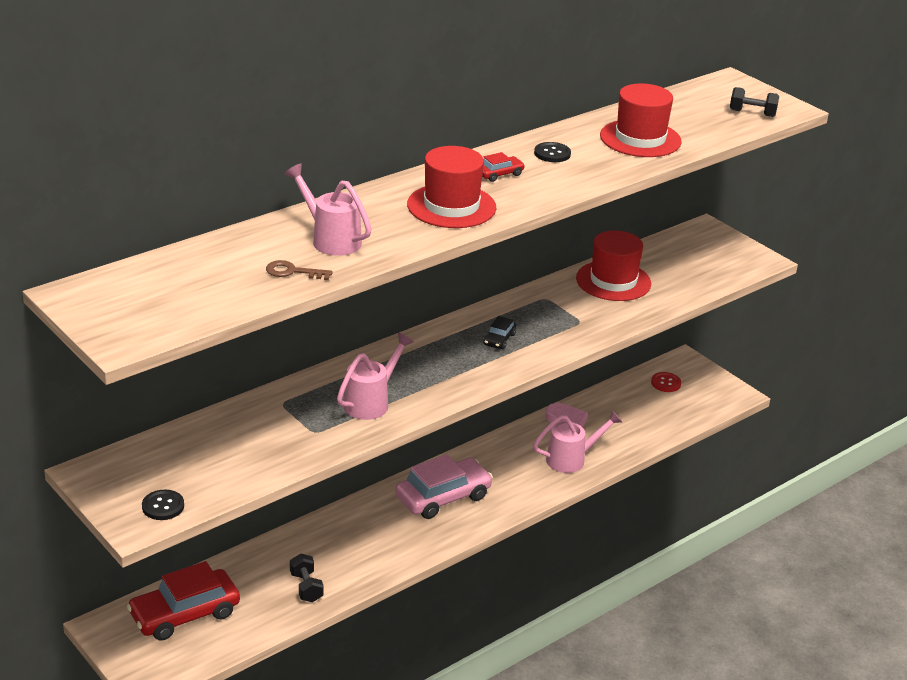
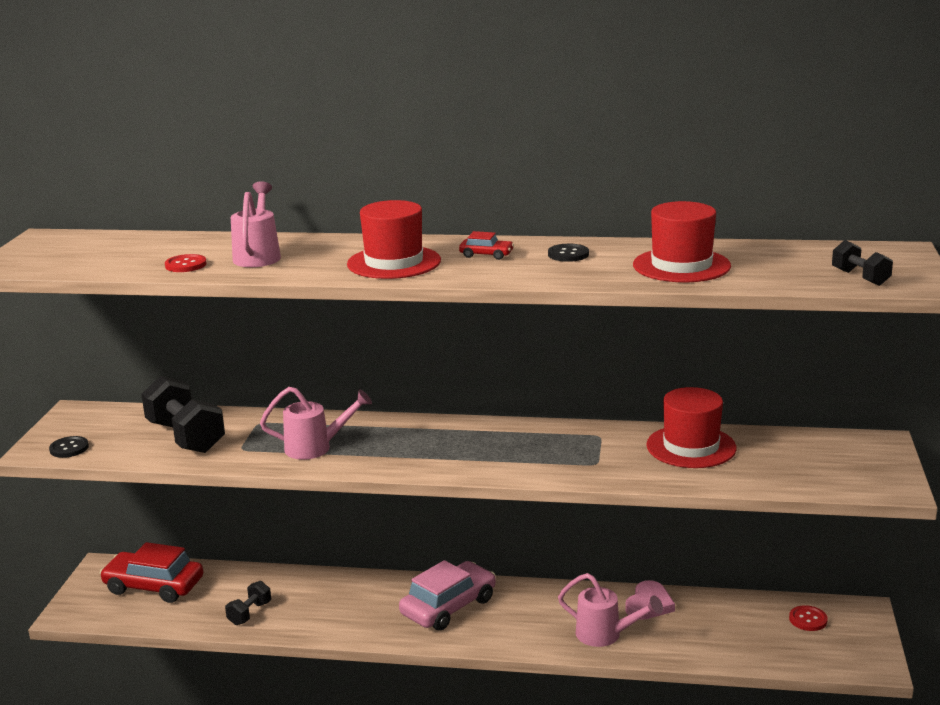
camera: 50 degrees right, 10 degrees down
(247, 445) = (186, 437): none -> black dumbbell
(293, 272) = (185, 265): brown key -> red button
(443, 497) = (448, 606): pink car -> pink car turned 60 degrees counterclockwise
(499, 339) = (498, 448): black car -> none

